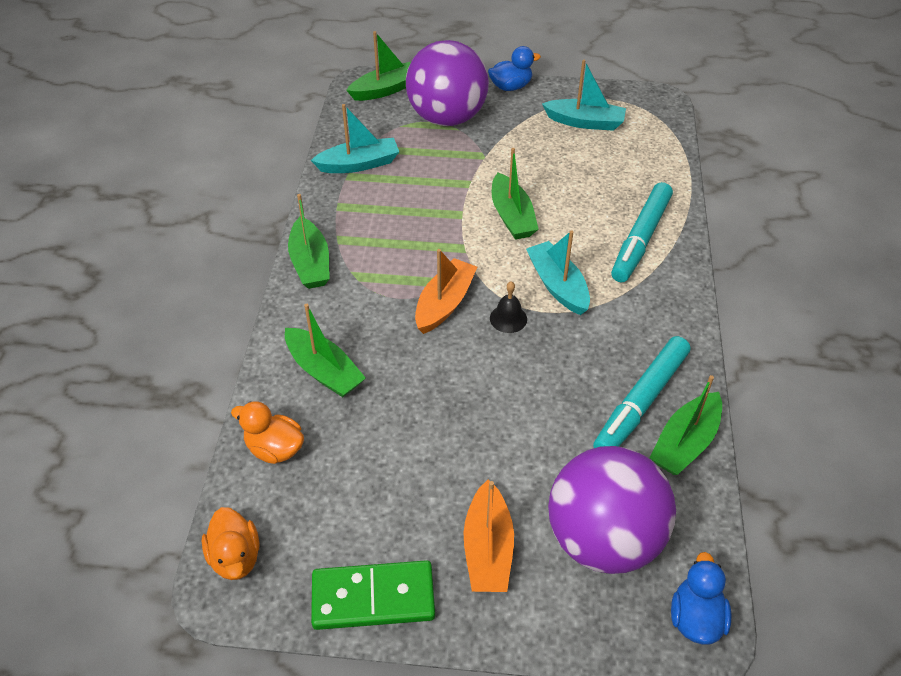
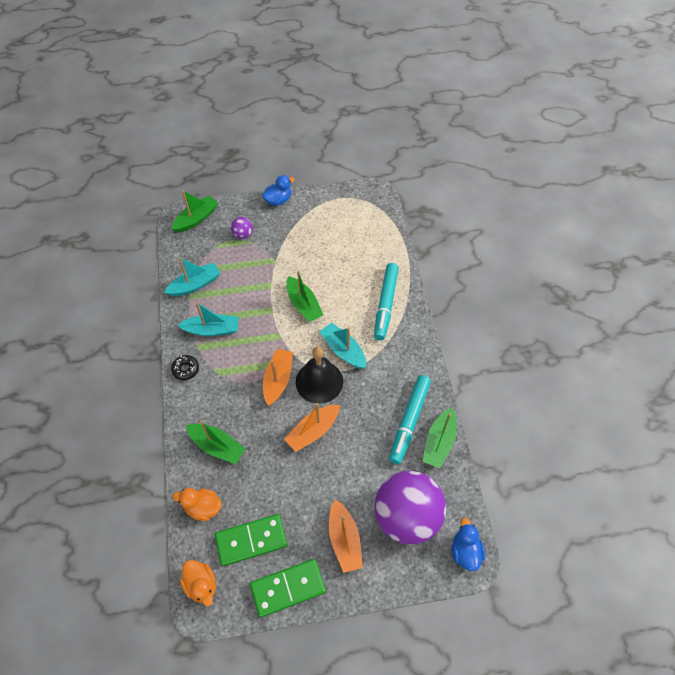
camera: 15 degrees left, 10 degrees up
(310, 263) = (186, 369): green boat -> black donut
(335, 512) = (251, 540): none -> green domino
(447, 117) = (243, 234): purple ball -> purple ball, size x0.40
(480, 382) = (313, 431): none -> orange boat
(508, 318) = (319, 381): black bell -> black bell, size x2.06
(585, 122) = (332, 220): turquoise boat -> turquoise boat (212, 330)

